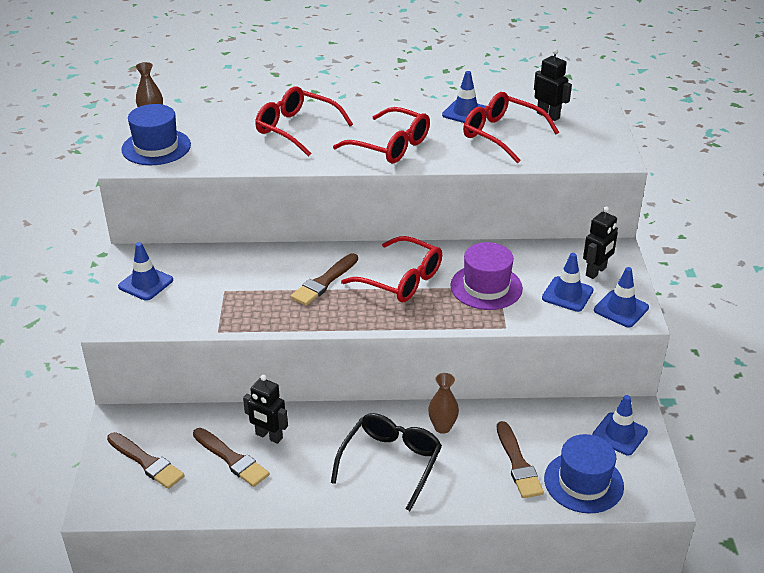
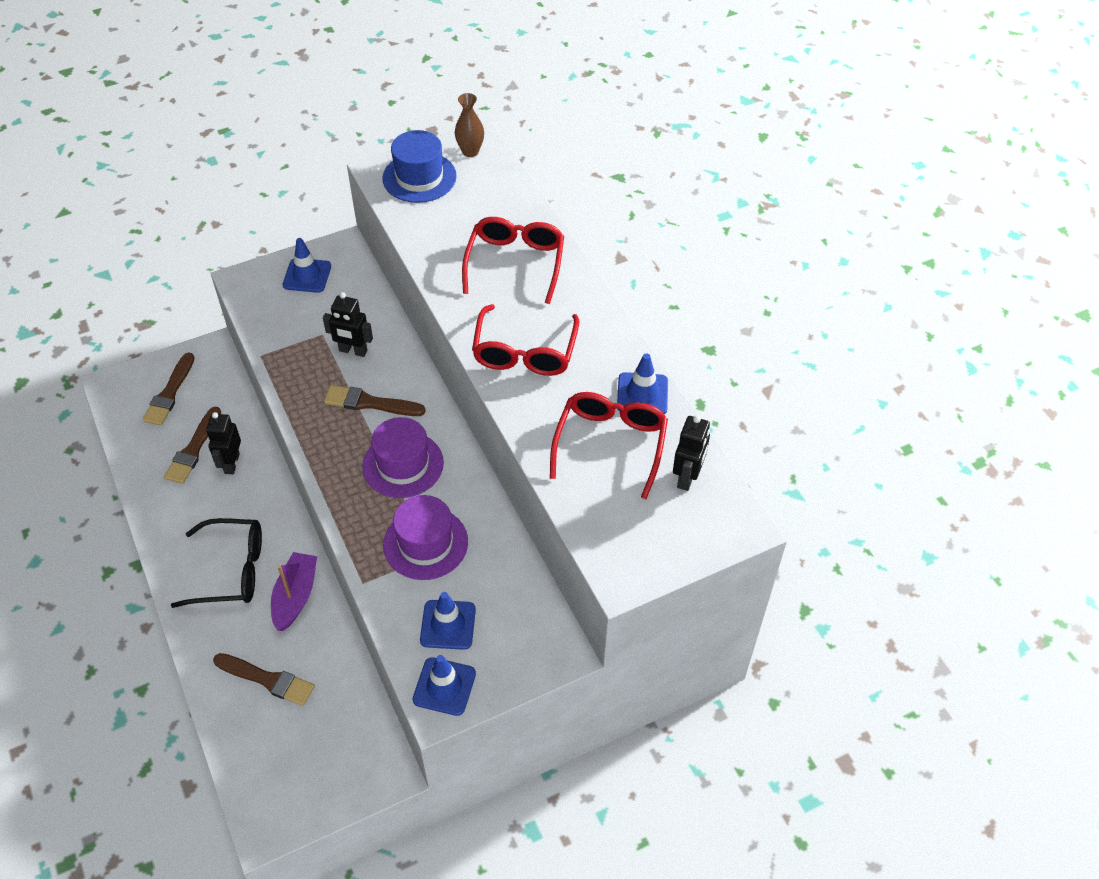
camera: 65 degrees right, 15 degrees up
(401, 280) = (403, 464): red glasses -> purple hat
(442, 427) = (295, 596): brown vase -> purple boat
(518, 464) = (267, 680): brown brush -> brown brush turned 120 degrees counterclockwise
(583, 482) = (262, 748): blue hat -> none
(596, 271) = (506, 642): black robot -> black robot (353, 351)
(619, 434) = (348, 765): blue traffic cone -> none

